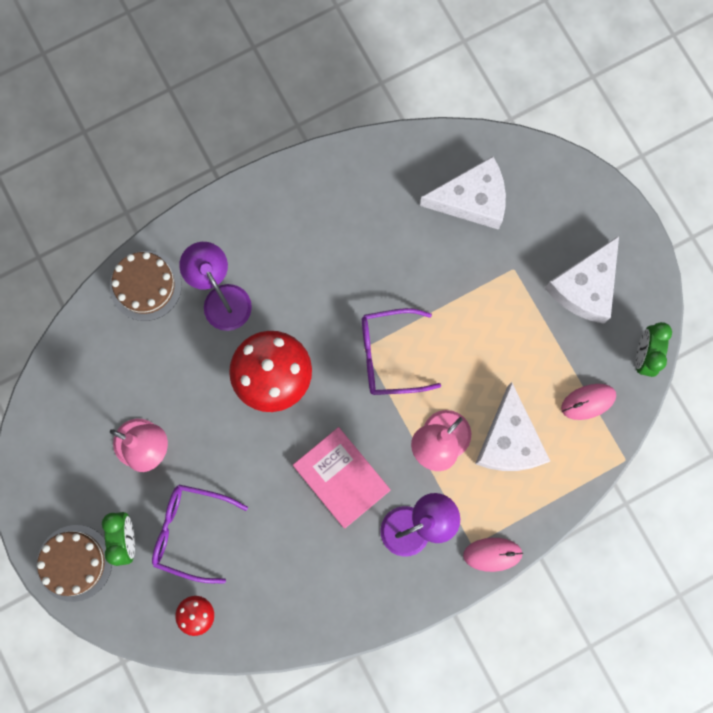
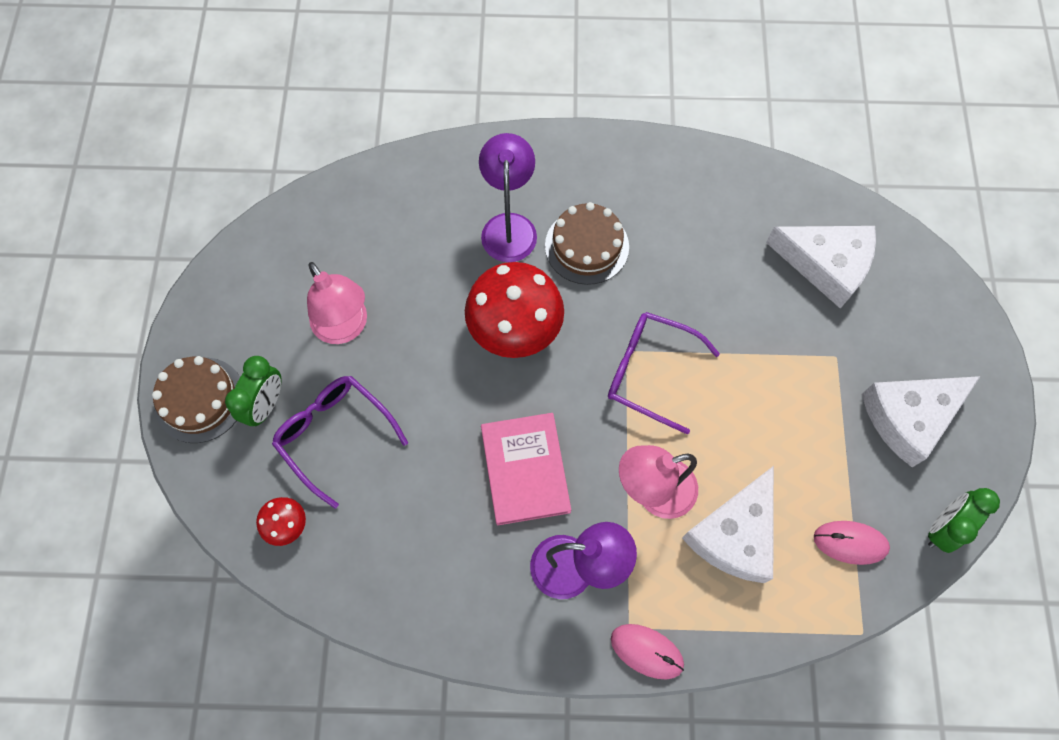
camera: 30 degrees right, 10 degrees down
(145, 285) = (441, 176): brown cake -> brown cake (587, 246)

